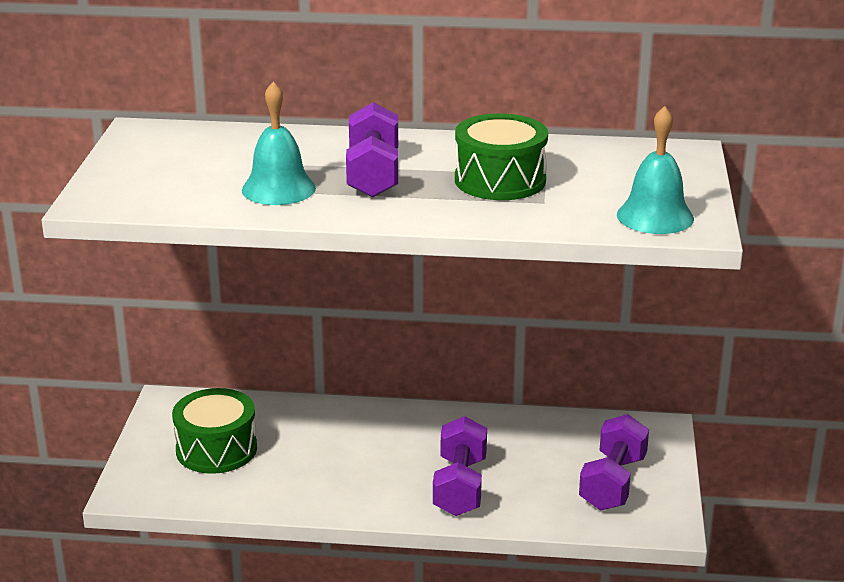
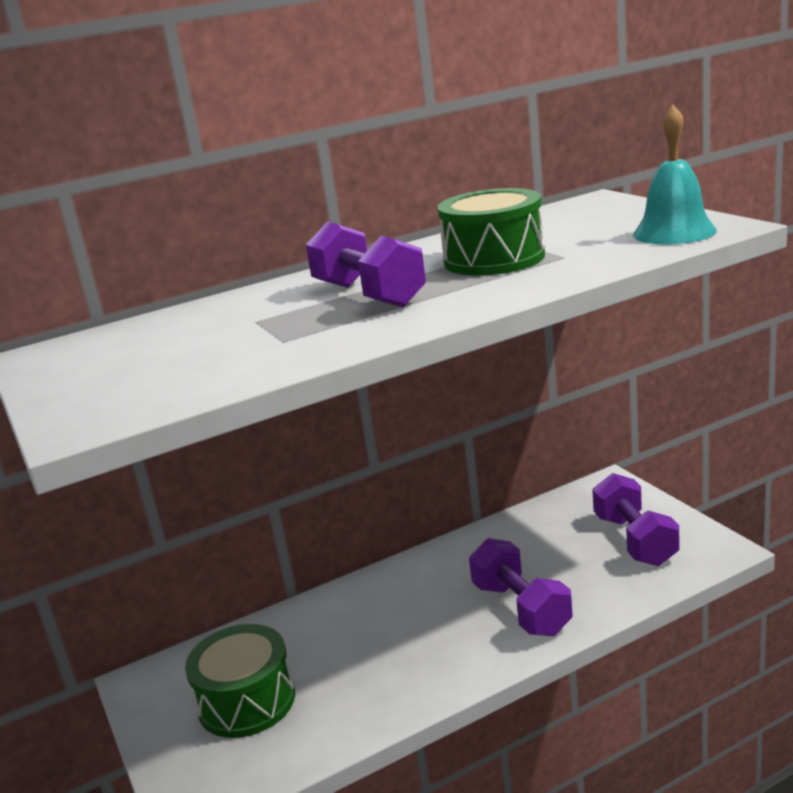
camera: 30 degrees left, 5 degrees down
(278, 189) = (291, 336): turquoise bell -> none

